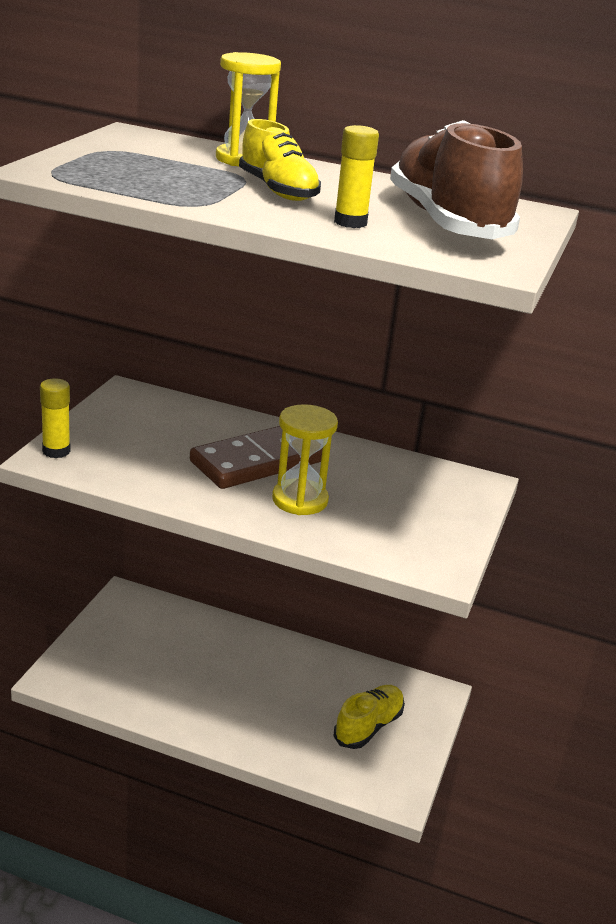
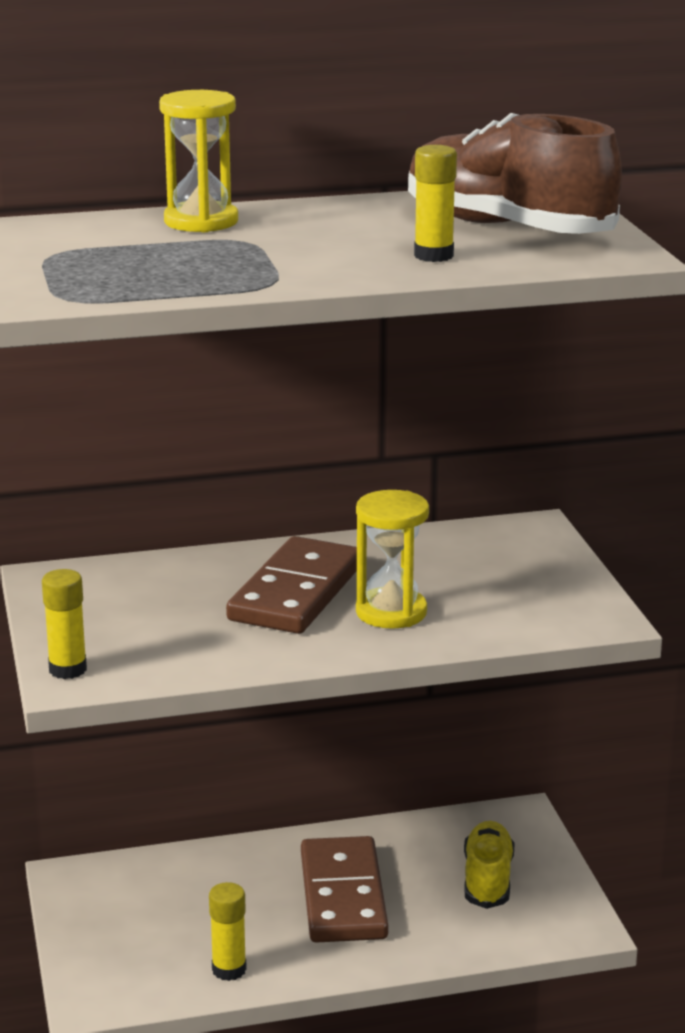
camera: 30 degrees left, 5 degrees down
(148, 700) = (229, 969): none -> yellow glue stick
(266, 689) = (343, 895): none -> brown domino
(278, 191) = (306, 245): yellow shoe -> none

